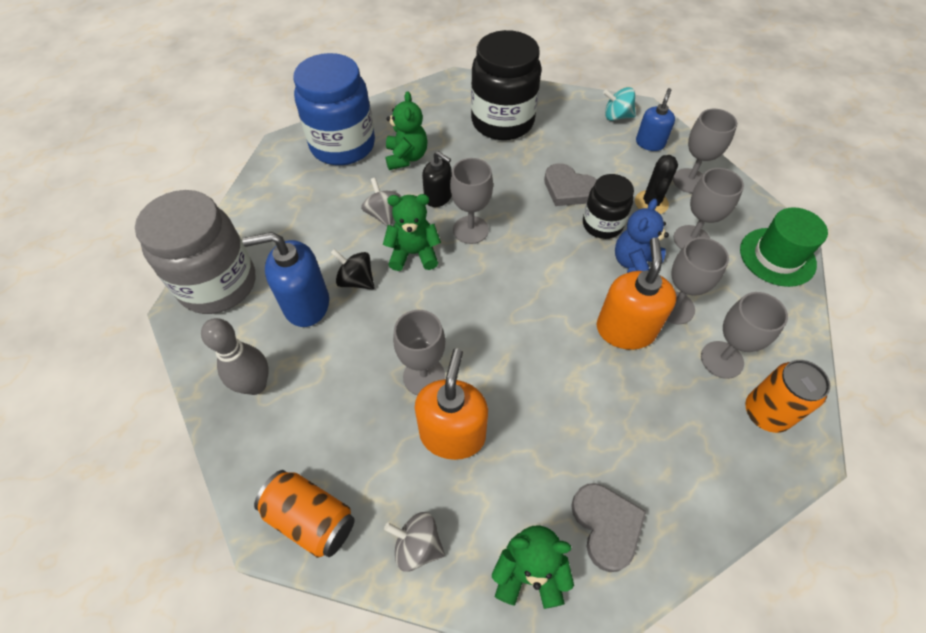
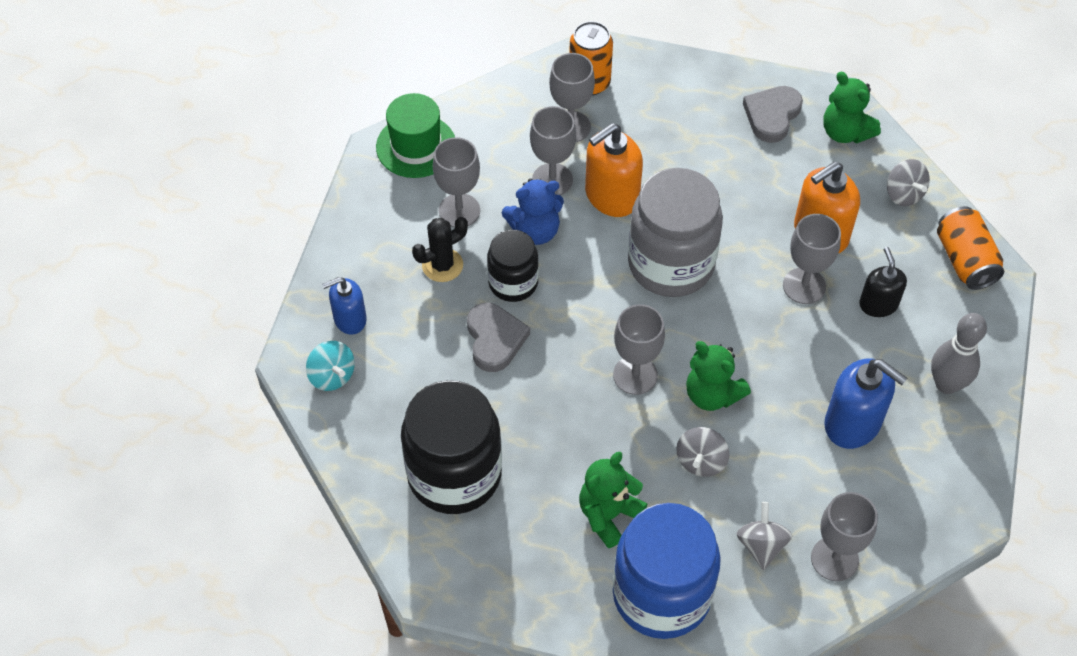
camera: 135 degrees left, 0 degrees up
(218, 284) = (922, 512): grey jar -> grey jar (671, 264)
(308, 199) = (761, 545): none -> grey spinning top
(356, 280) = (789, 410): black spinning top -> none
(438, 197) = (627, 436): black soap dispenser -> black soap dispenser (878, 304)
(689, 181) = (377, 255): grey goblet -> grey goblet (834, 559)

